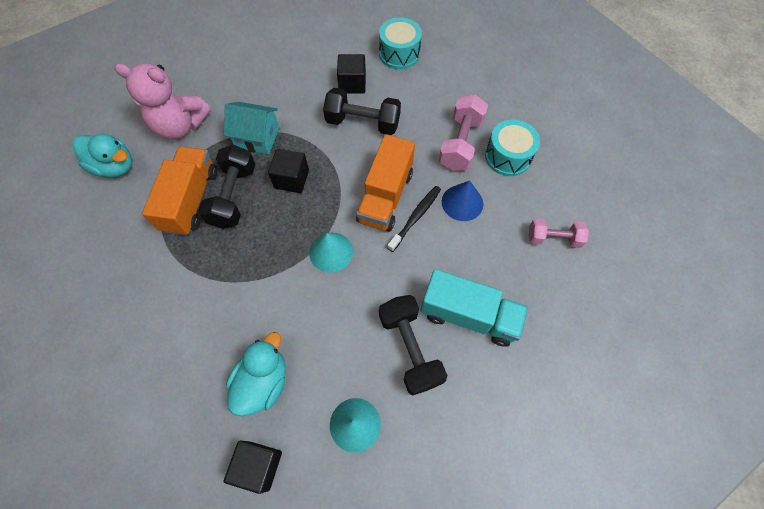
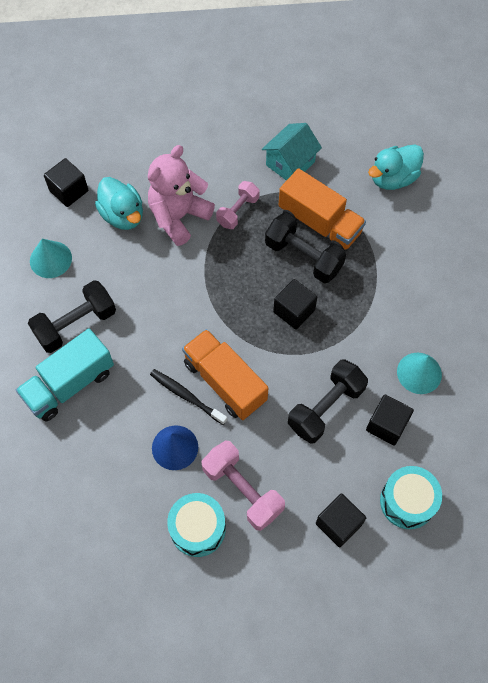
camera: 120 degrees right, 0 degrees up
(180, 126) = (414, 243): pink teddy bear -> pink teddy bear (178, 216)
(257, 138) = (361, 302): turquoise house -> turquoise house (290, 163)
(331, 252) = (198, 308): turquoise cone -> turquoise cone (419, 373)
(410, 348) = (76, 324): black dumbbell -> black dumbbell turned 45 degrees counterclockwise
(416, 217) = (186, 396): black toothbrush -> black toothbrush turned 150 degrees clockwise
(441, 81) = (338, 524): none -> black cube
(553, 238) = (84, 507): pink dumbbell -> pink dumbbell (238, 211)

